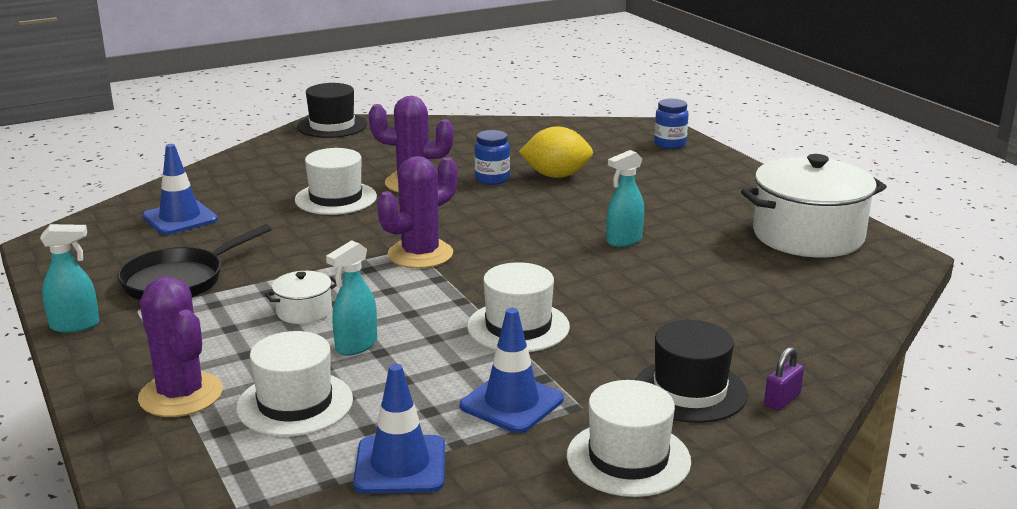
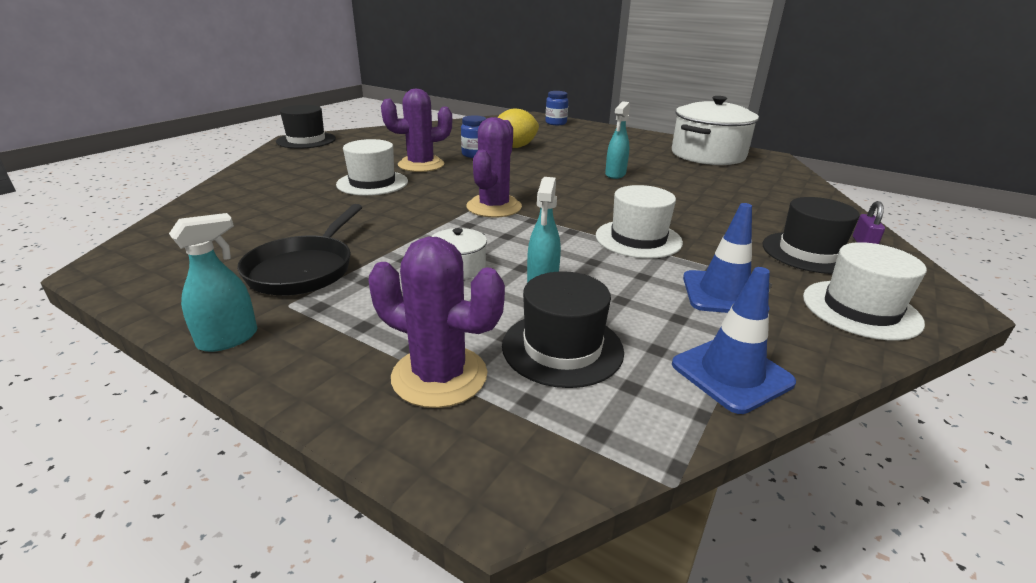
camera: 30 degrees left, 5 degrees up
(180, 218) = (243, 220): blue traffic cone -> none
(295, 403) = (562, 348): white hat -> black hat

